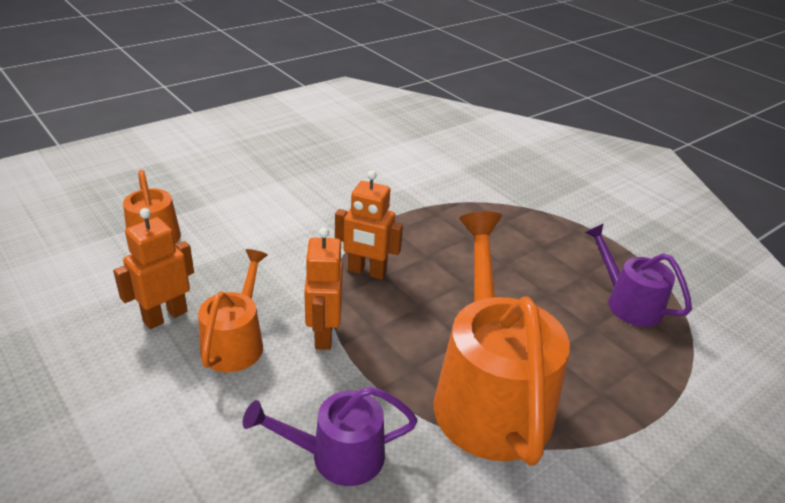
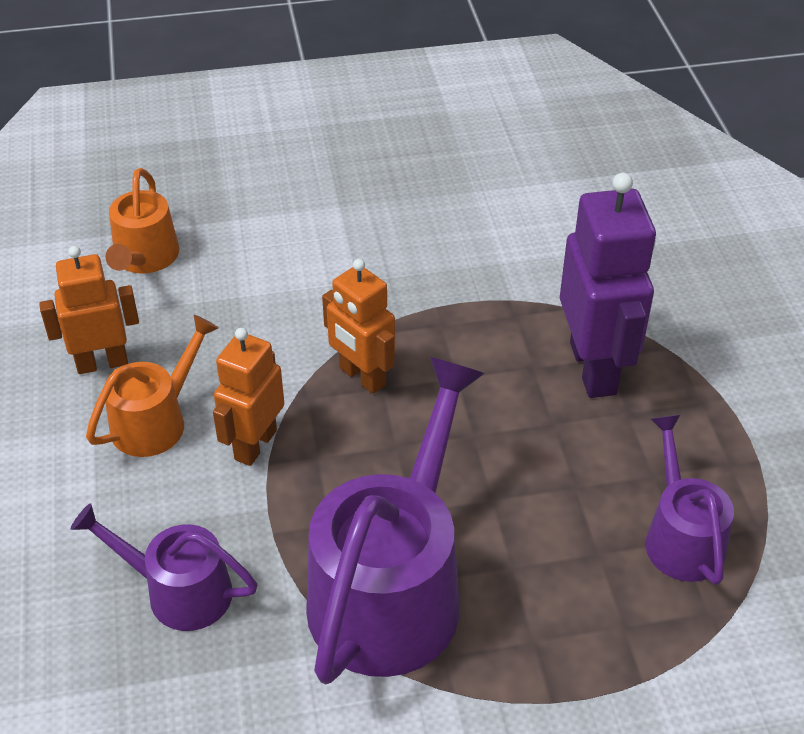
camera: 30 degrees right, 10 degrees up
(489, 394) = (392, 588): orange watering can -> purple watering can
(503, 229) = (594, 368): none -> purple robot

